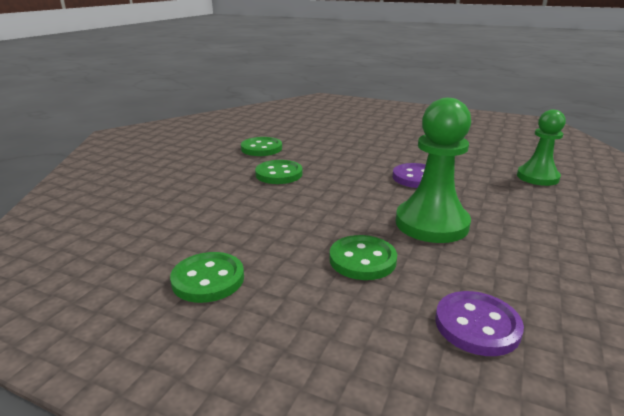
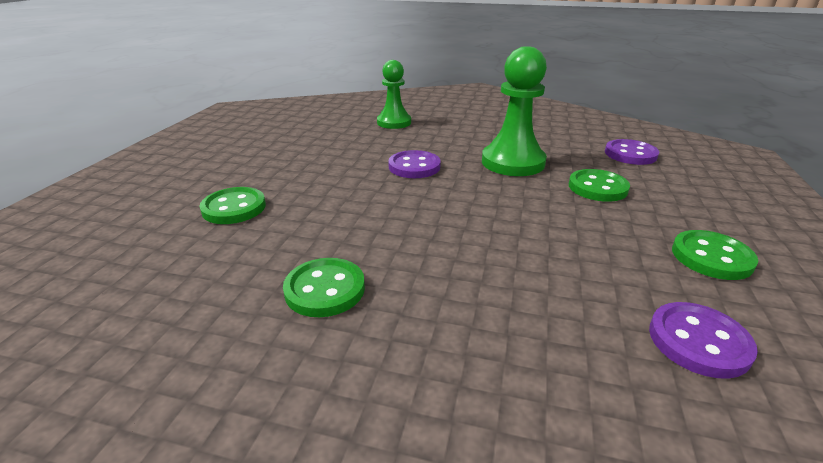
camera: 100 degrees left, 5 degrees up
(140, 233) = (698, 341): none -> purple button
(279, 174) = (437, 253): green button -> green button (234, 208)

